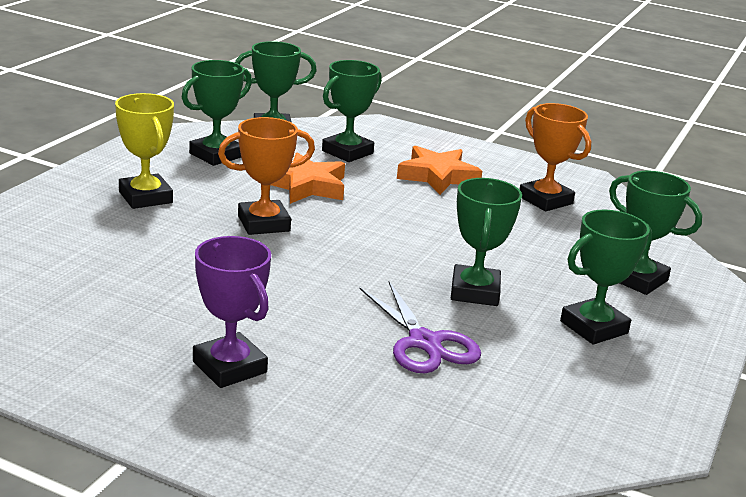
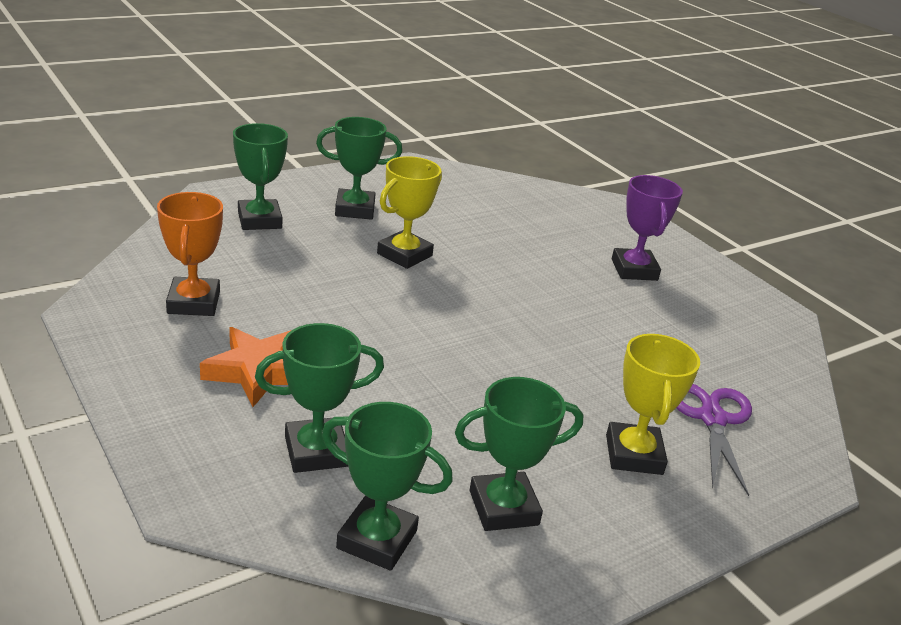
camera: 150 degrees left, 5 degrees up
(263, 223) = (524, 374): orange trophy -> none
(306, 186) = (432, 409): orange star -> none
(424, 342) = (487, 240): purple scissors -> purple scissors (712, 419)
(474, 292) = (404, 255): green trophy -> yellow trophy

